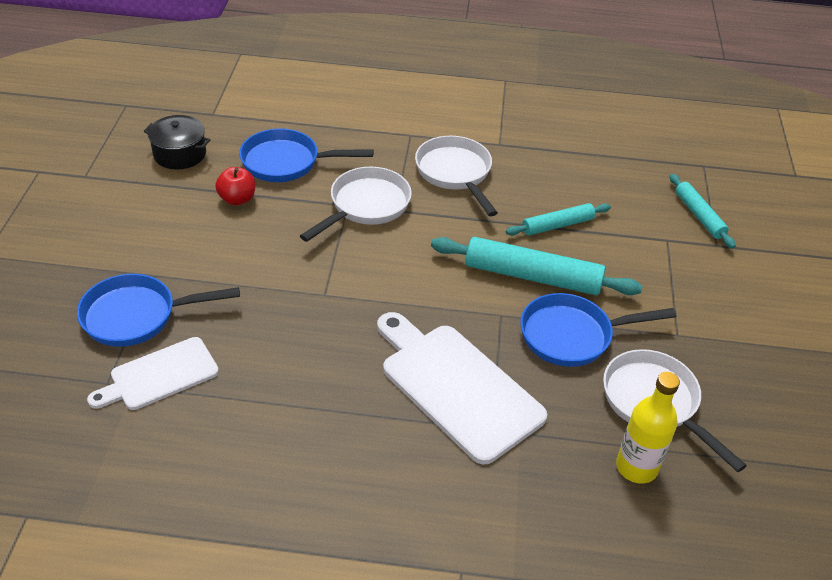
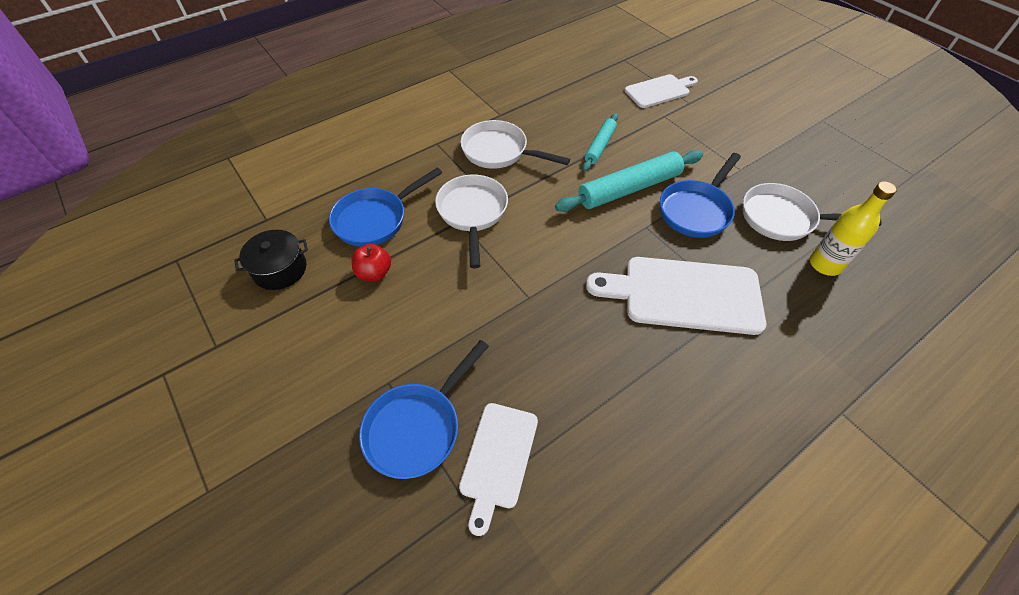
camera: 40 degrees left, 10 degrees up
(699, 215) = (659, 91): turquoise rolling pin -> white cutting board

